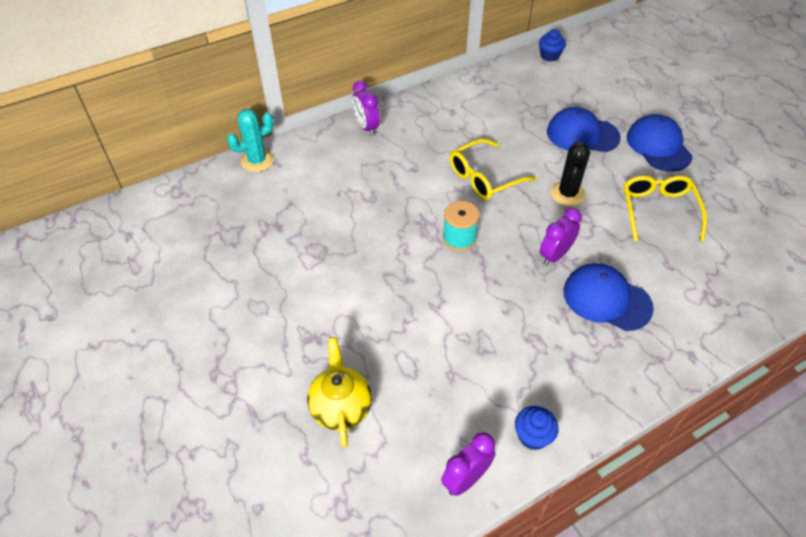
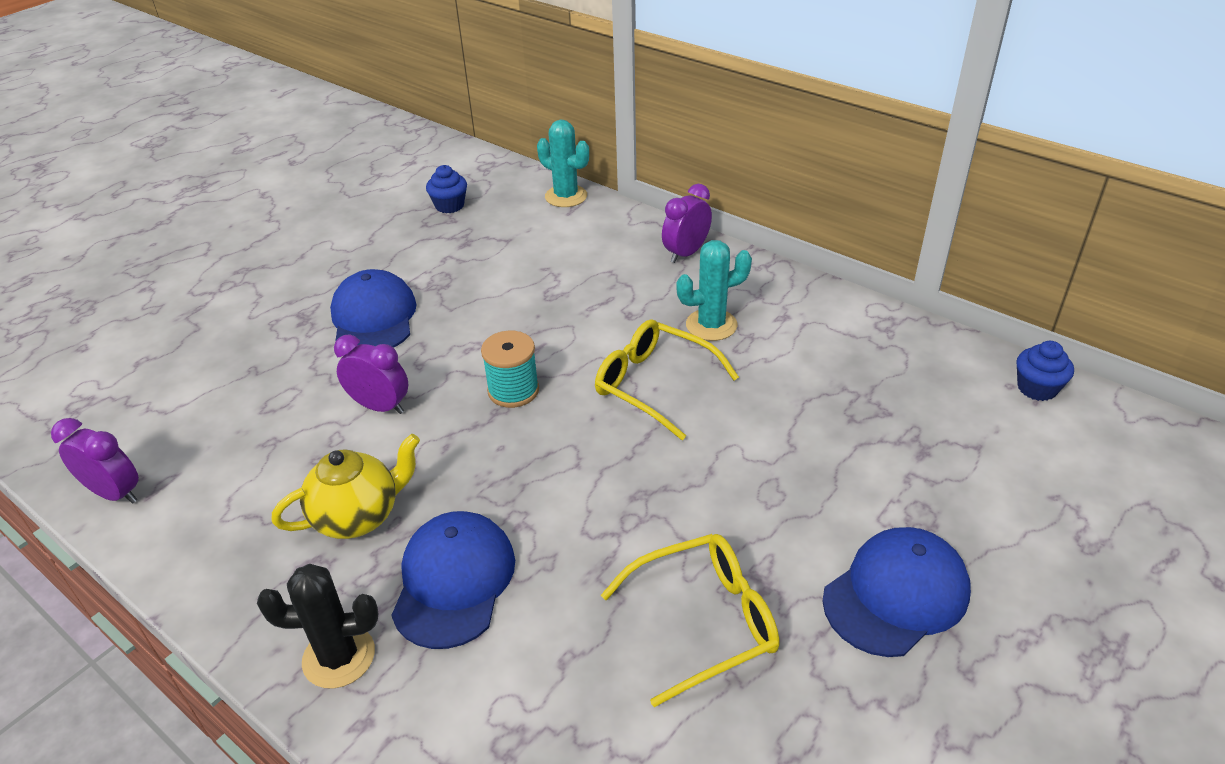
camera: 70 degrees right, 10 degrees down
(341, 407) = (209, 366): yellow teapot -> yellow teapot (358, 516)
(443, 139) = (711, 325): none -> turquoise cactus
(533, 436) = (182, 544): blue cupcake -> blue cupcake (449, 205)
(555, 255) = (524, 499): purple clock -> purple clock (380, 406)
(567, 194) = (674, 486): black cactus -> black cactus (339, 657)
(582, 134) = (844, 475): blue cap -> blue cap (373, 318)

